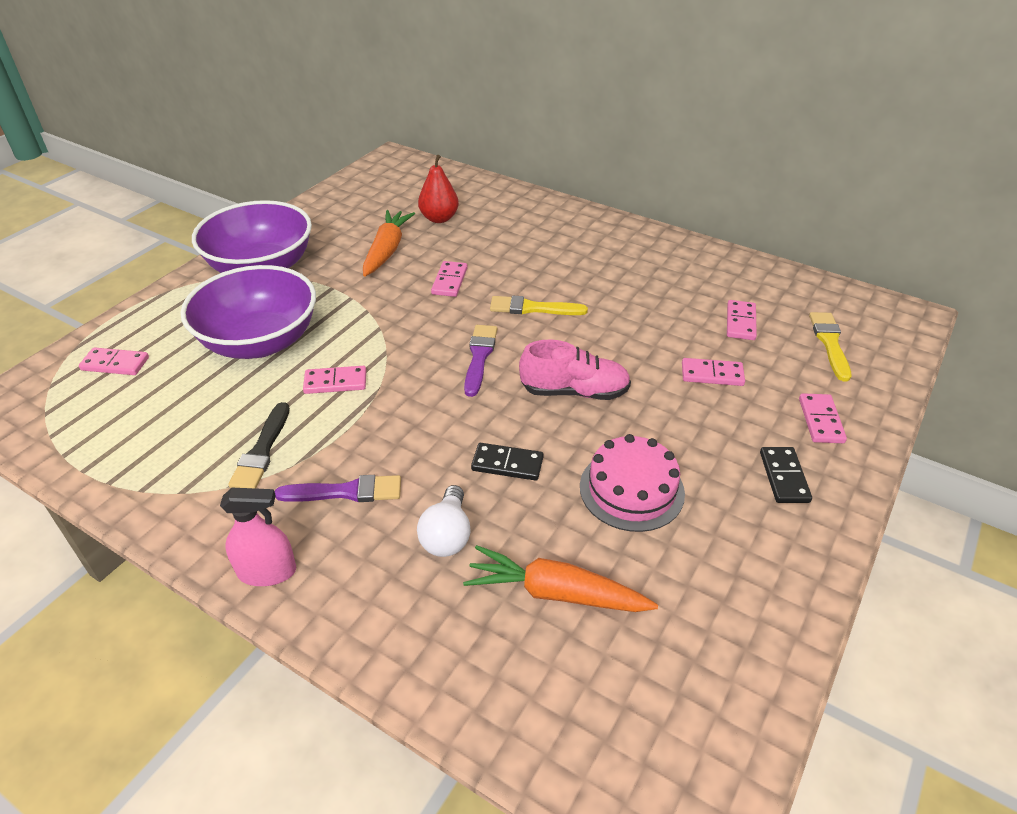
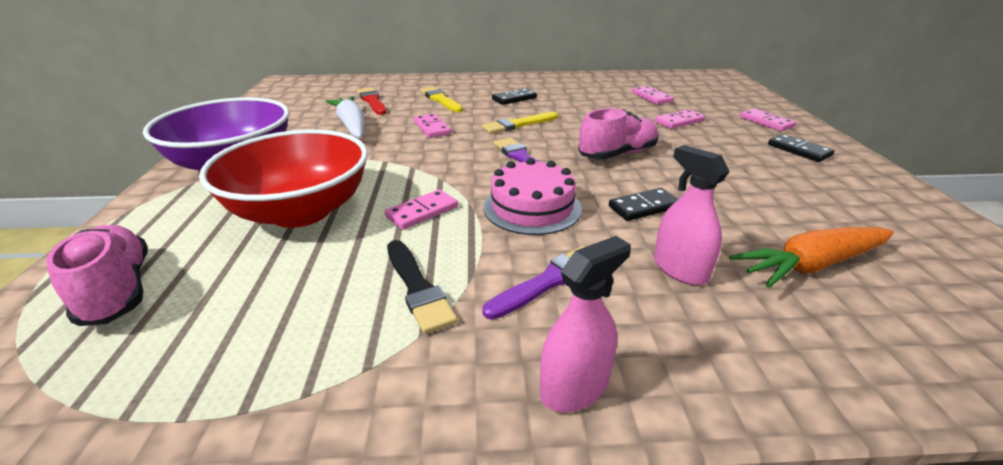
camera: 35 degrees left, 10 degrees down
(115, 364) = (117, 290): pink domino -> pink shoe
(260, 342) = (301, 211): purple bowl -> red bowl
(387, 250) = (351, 125): orange carrot -> white carrot
(439, 218) = (372, 101): red pear -> red brush
(447, 535) = (680, 269): white light bulb -> pink spray bottle
(579, 265) = (514, 99): none -> black domino
(631, 489) = (741, 188): pink cake -> pink cake (532, 207)
(829, 343) = (708, 93): yellow brush -> yellow brush (440, 99)

